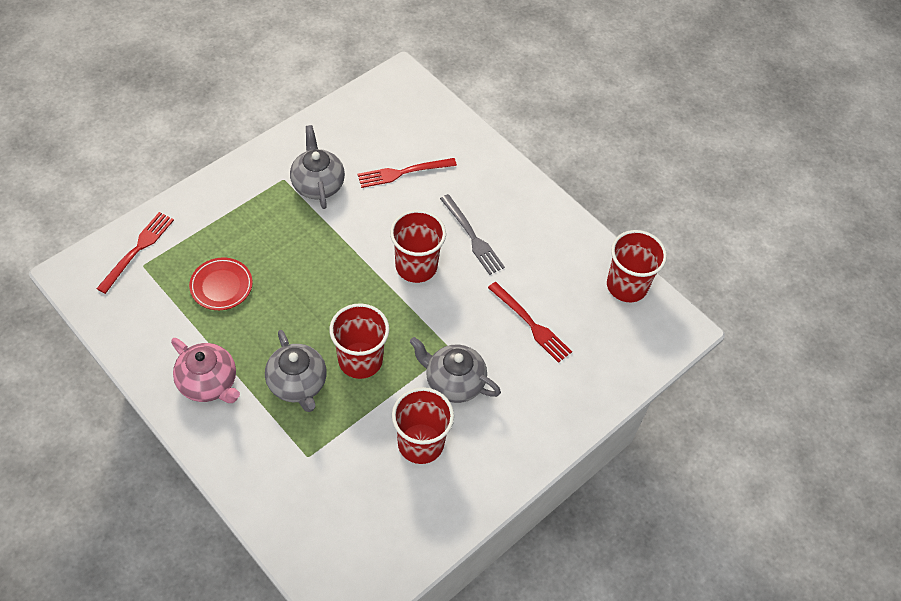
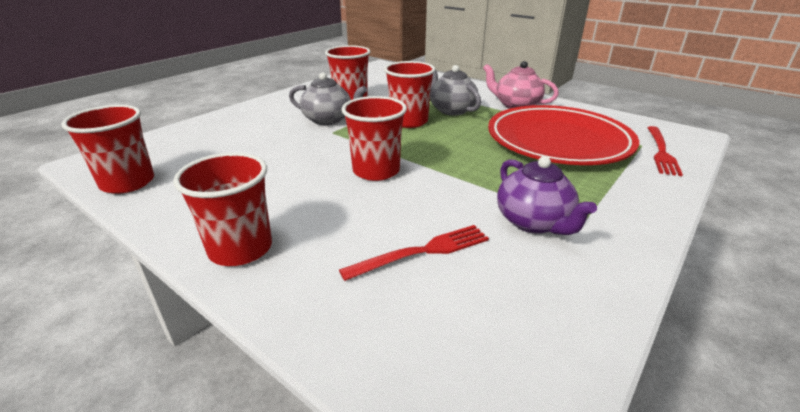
camera: 175 degrees right, 25 degrees down
(221, 286) = (558, 141): red plate -> red plate, size x2.35
(317, 184) = (534, 222): grey teapot -> purple teapot
(472, 237) = (312, 199): grey fork -> none
(517, 195) = (240, 249): none -> red cup
(531, 324) = (253, 150): red fork -> none

